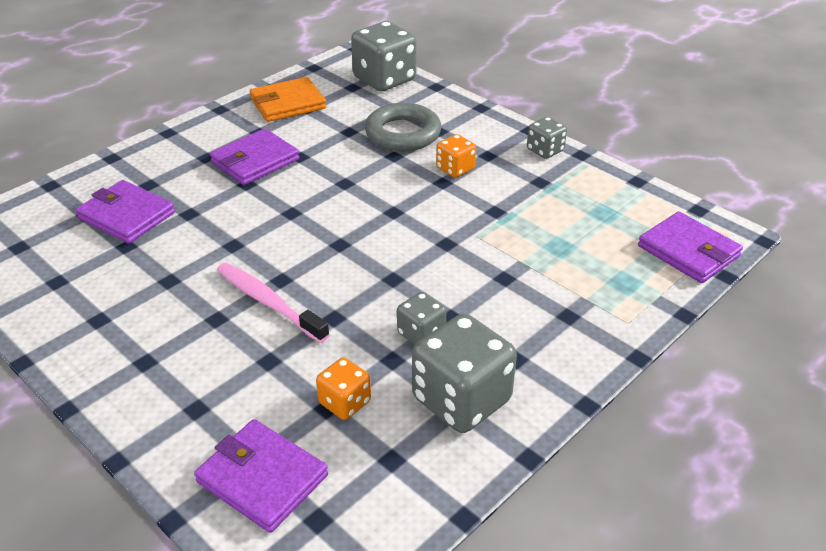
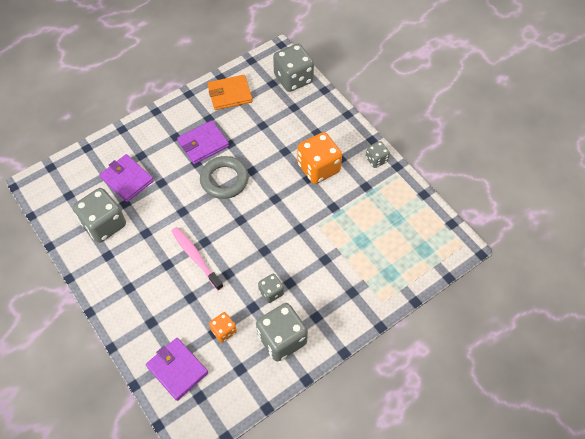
camera: 10 degrees right, 20 degrees up
(89, 277) = (104, 224): none -> grey dice
(403, 133) = (294, 132): grey ring -> grey ring (224, 180)
(455, 169) = (318, 168): orange dice -> orange dice, size x1.90
(688, 251) = (434, 255): purple wallet -> none

